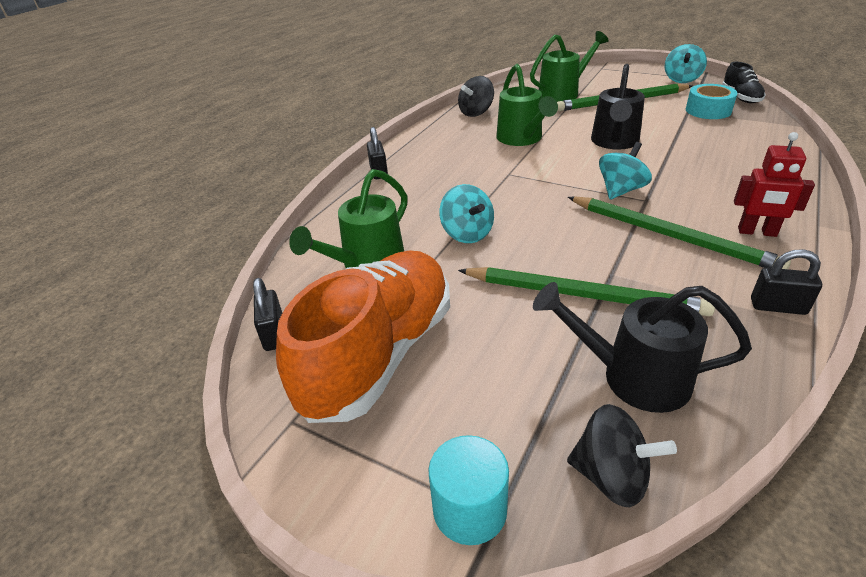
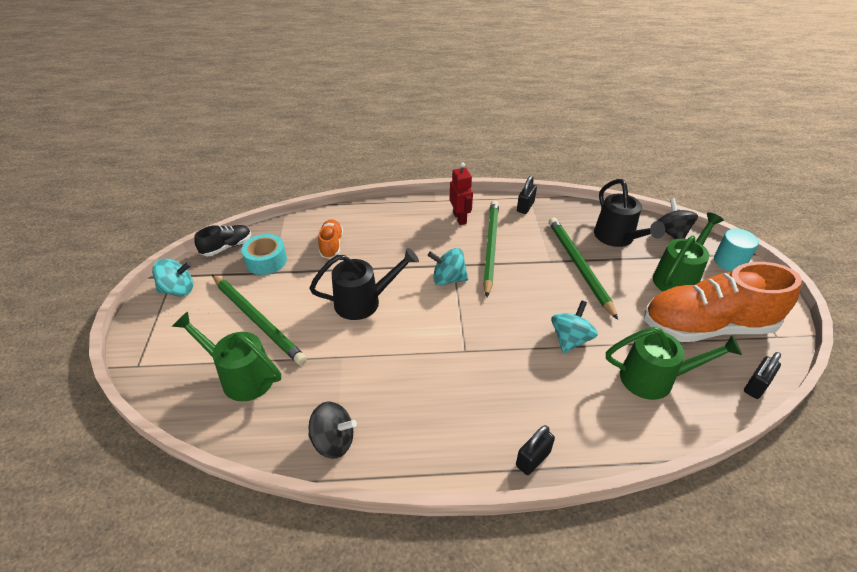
camera: 125 degrees left, 5 degrees up
(522, 139) = (389, 367): green watering can -> green watering can (678, 277)
(722, 141) = (331, 245): none -> orange shoe
(778, 306) = (525, 207): black padlock -> black padlock turned 45 degrees clockwise

